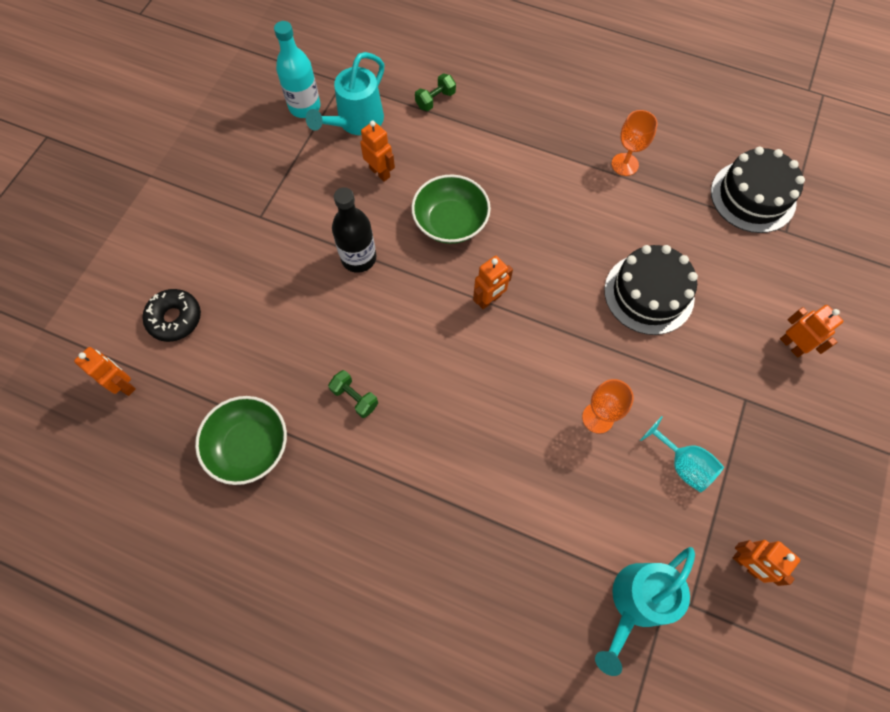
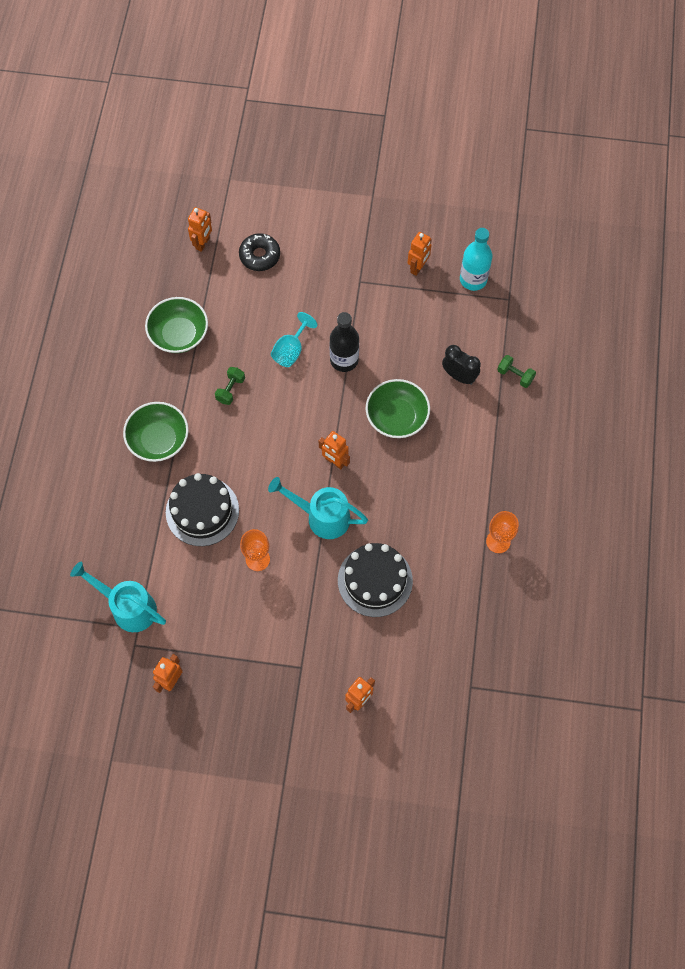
camera: 75 degrees right, 0 degrees up
(356, 122) = (471, 321): turquoise watering can -> turquoise watering can (322, 517)
(380, 172) = (427, 353): orange robot -> orange robot (418, 267)
(398, 508) = (158, 439): none -> green bowl
(419, 150) = (459, 376): none -> black clock
(682, 464) = (236, 626): turquoise goblet -> turquoise goblet (291, 350)
(753, 196) = (499, 654): black cake -> black cake (202, 511)

